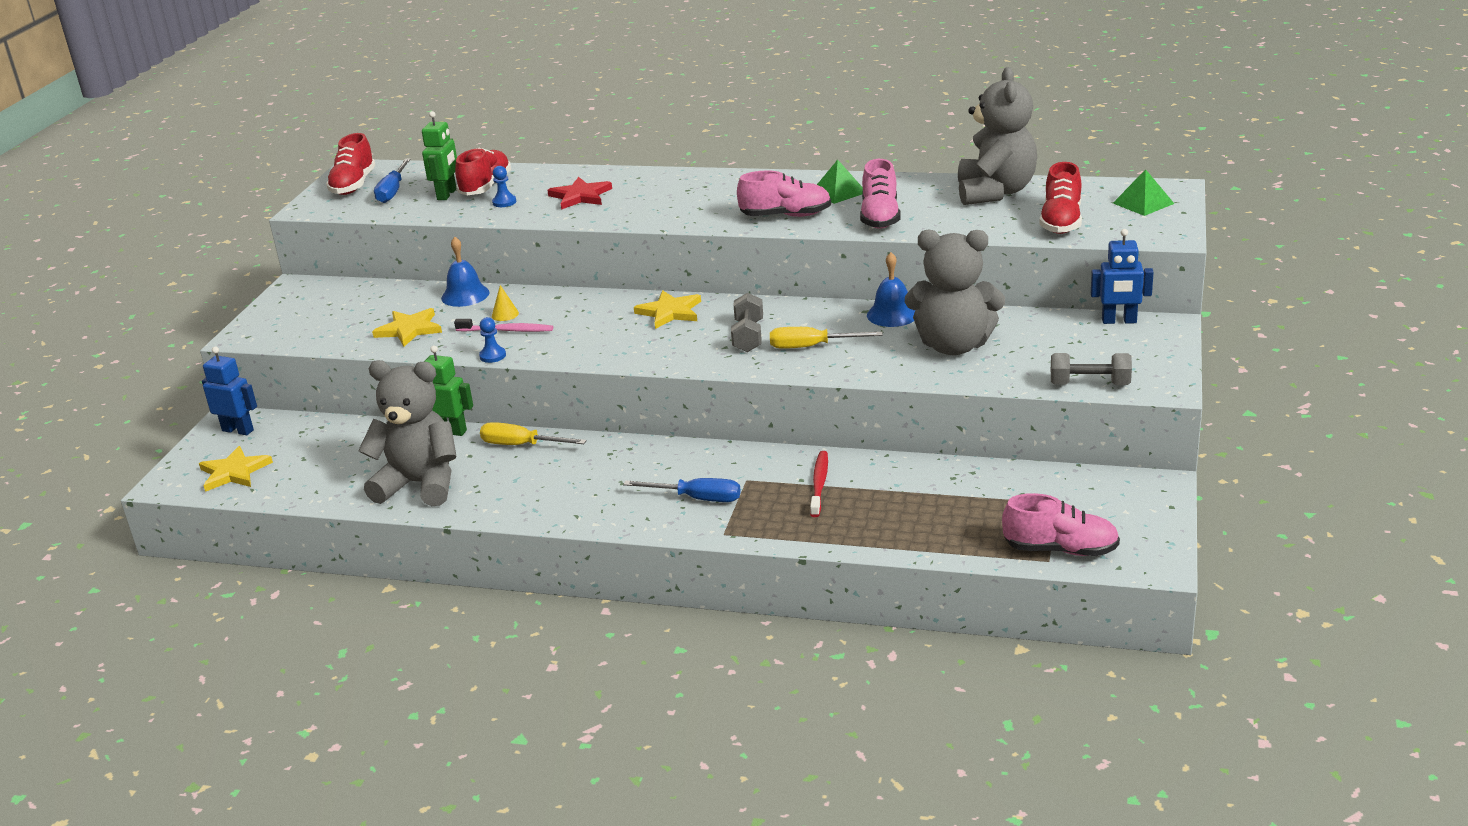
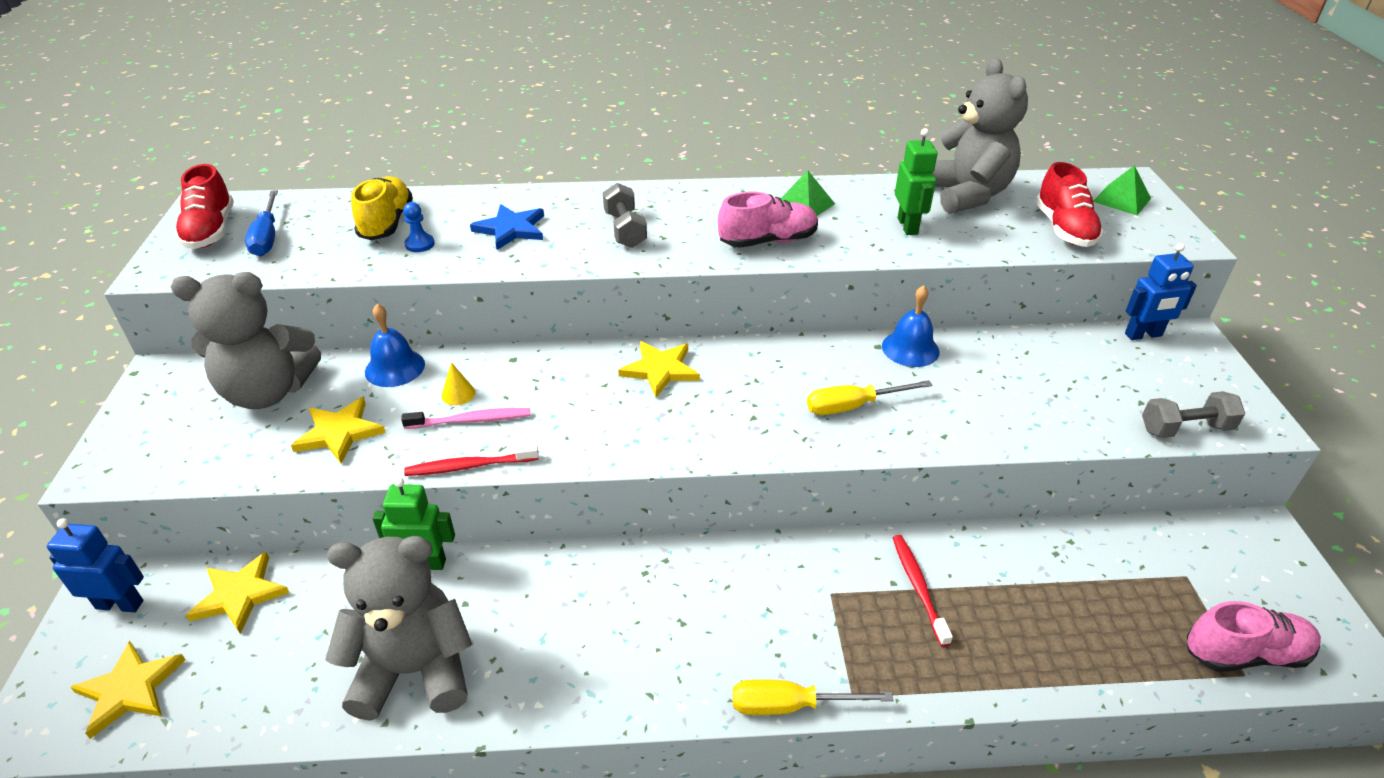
camera: 20 degrees left, 10 degrees up
(317, 434) = (240, 595): none -> yellow star
(447, 194) = (341, 237): green robot -> green robot (908, 226)
(486, 187) = (386, 223): red shoe -> yellow shoe
(493, 356) = (469, 466): blue pawn -> red toothbrush
(521, 445) = (527, 575): yellow screwdriver -> yellow screwdriver (790, 705)
(580, 196) = (511, 229): red star -> blue star
(697, 498) = (788, 636): blue screwdriver -> none
(748, 336) = (771, 398): grey dumbbell -> grey dumbbell (625, 230)
(880, 217) = (872, 236): pink shoe -> none
(954, 346) = (1005, 388): grey teddy bear -> grey teddy bear (268, 392)

